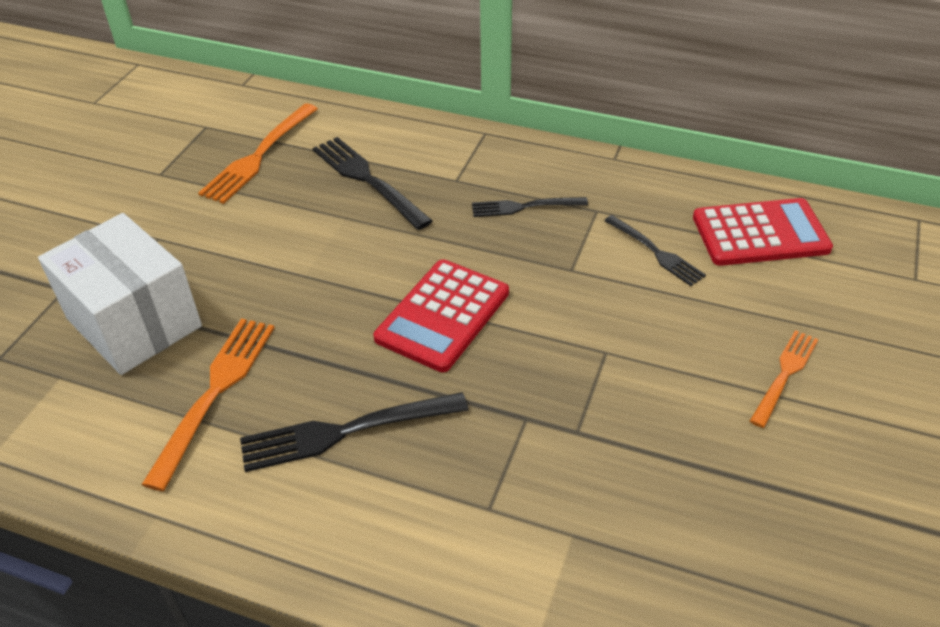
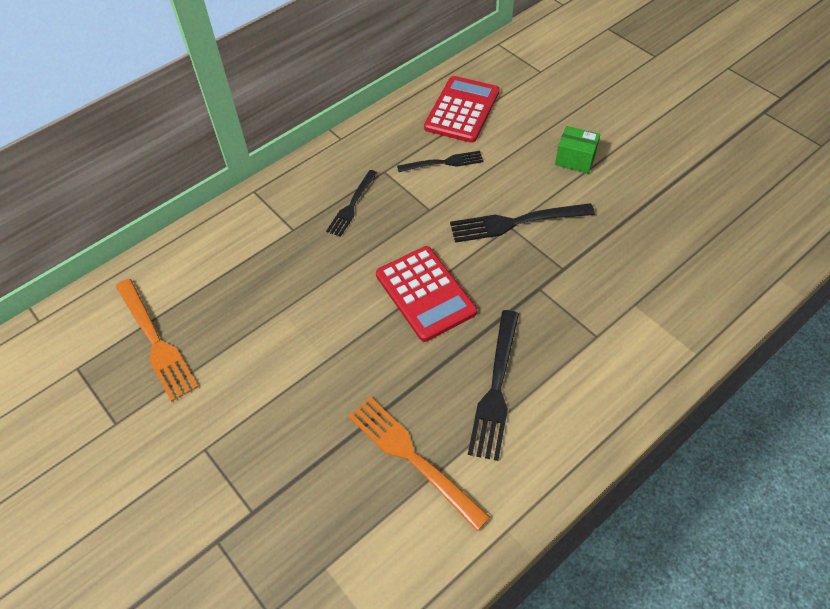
camera: 60 degrees left, 10 degrees up
(134, 322) = (298, 494): white box -> none
(368, 180) = (249, 281): black fork -> black fork (516, 222)
(784, 375) = (575, 159): orange fork -> green box

